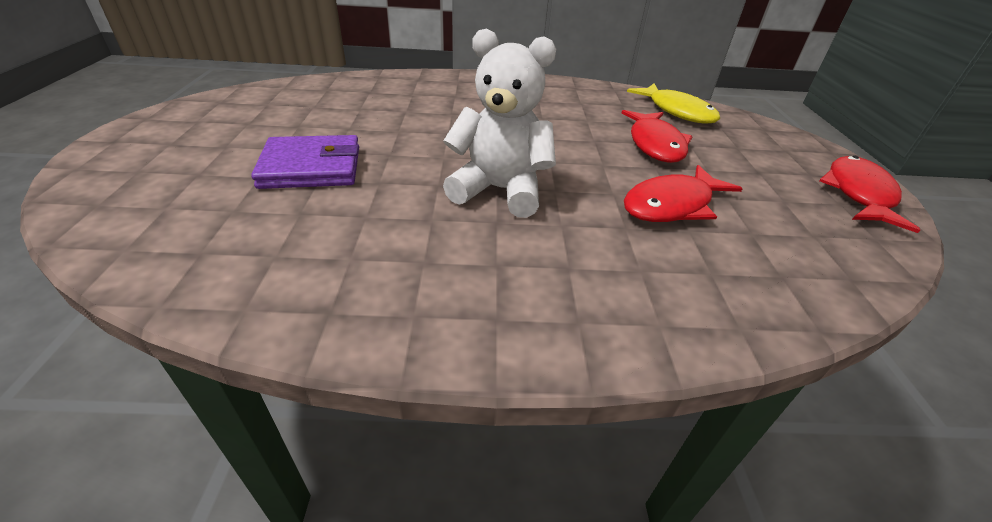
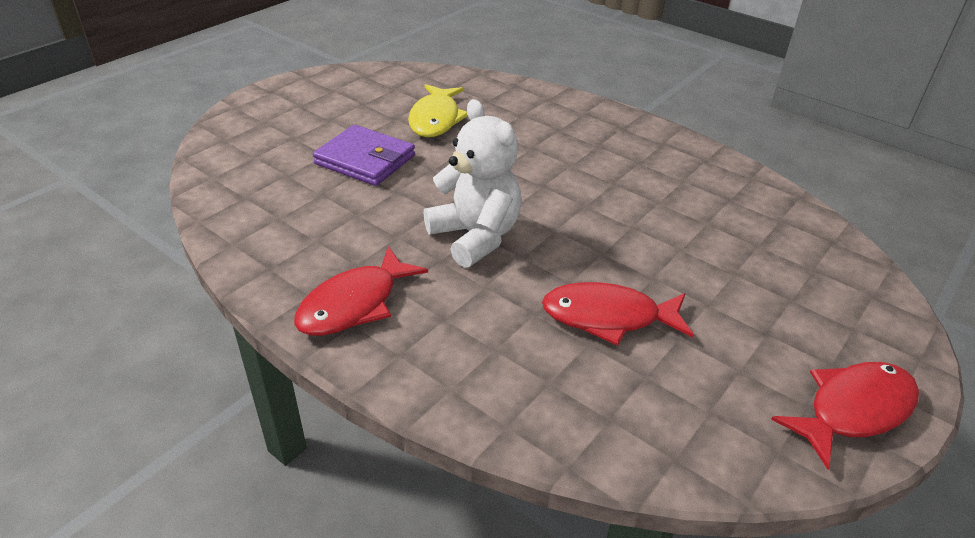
camera: 40 degrees right, 0 degrees up
(655, 144) = (692, 256): red fish -> red fish (354, 304)
(677, 111) = (788, 231): yellow fish -> yellow fish (436, 119)

